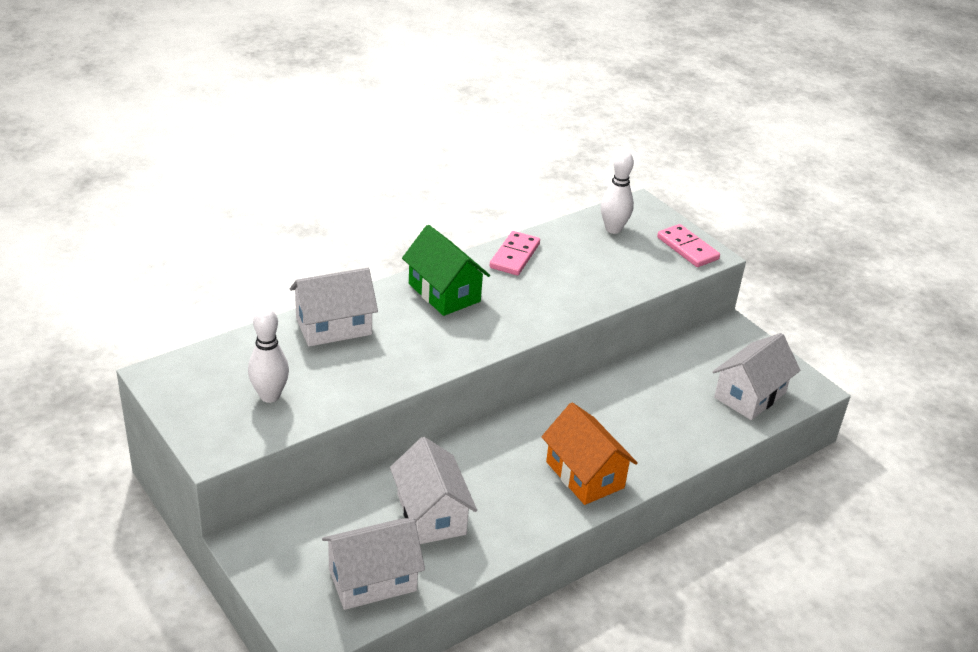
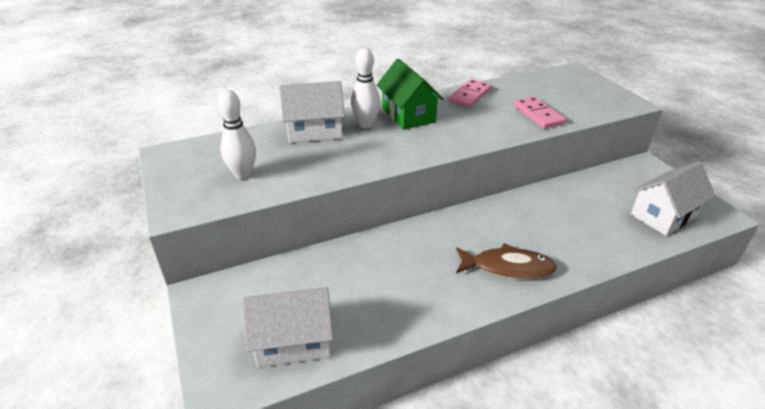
camera: 15 degrees right, 0 degrees up
(431, 514) = (363, 287): white house -> none
(584, 475) = (507, 267): orange house -> brown fish
(613, 229) = (551, 83): white bowling pin -> white bowling pin (366, 125)
(687, 248) = (612, 98): pink domino -> pink domino (538, 115)

